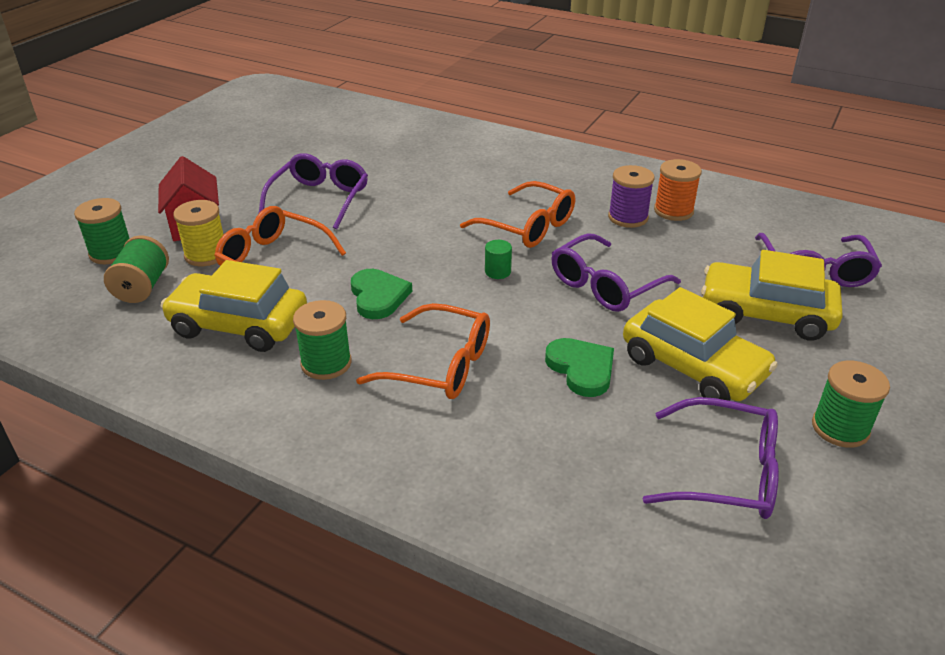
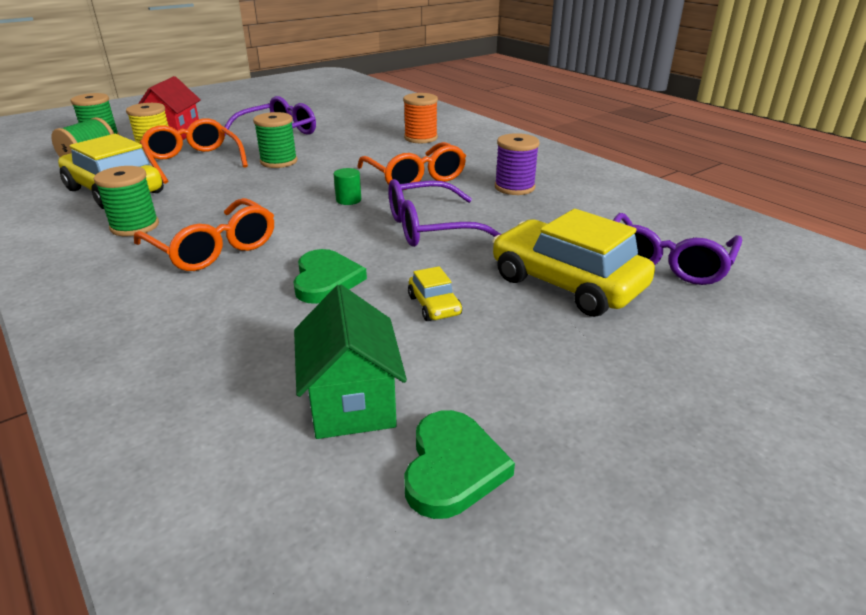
camera: 25 degrees right, 5 degrees down
(378, 296) = (233, 196): green heart -> green heart (452, 467)
(673, 211) = (565, 191): orange spool -> orange spool (420, 138)
(693, 367) = (434, 306): yellow car -> yellow car, size x0.44
(726, 473) = (352, 402): purple glasses -> green house
(840, 428) = (532, 403): green spool -> green spool (279, 161)

